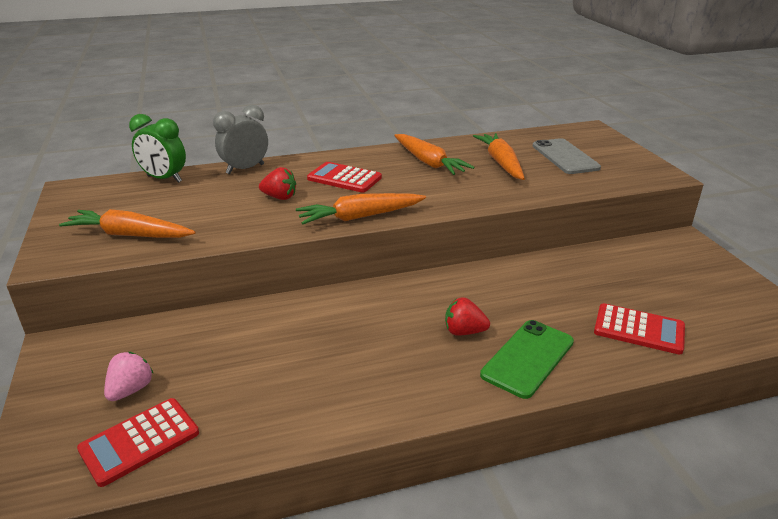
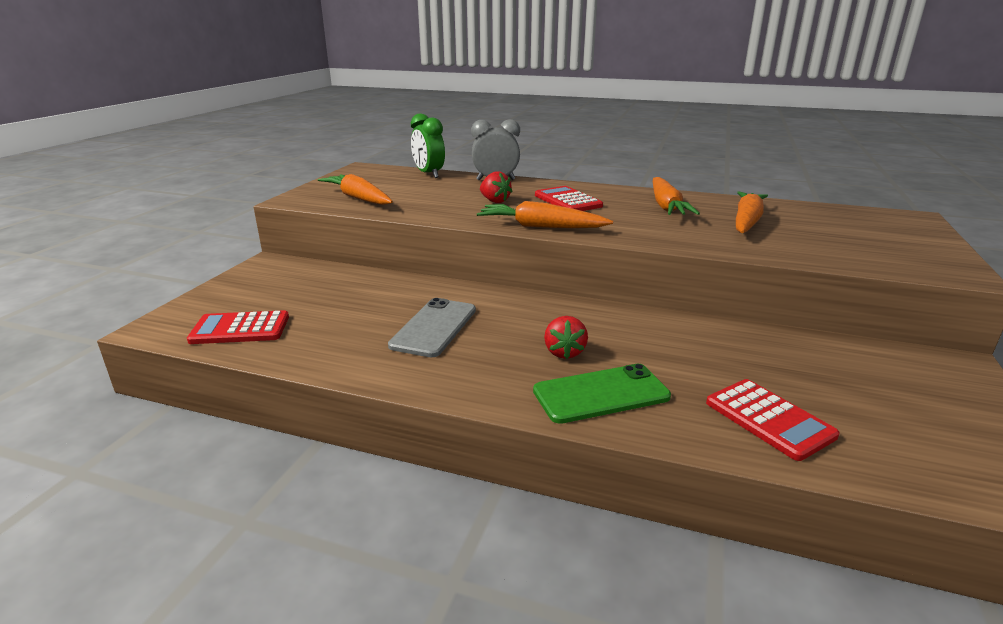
camera: 35 degrees right, 5 degrees down
(131, 390) = (274, 300): pink strawberry -> none
(464, 332) = (564, 352): red strawberry -> red strawberry turned 135 degrees counterclockwise
(565, 157) = (836, 232): grey phone -> grey phone (434, 327)

